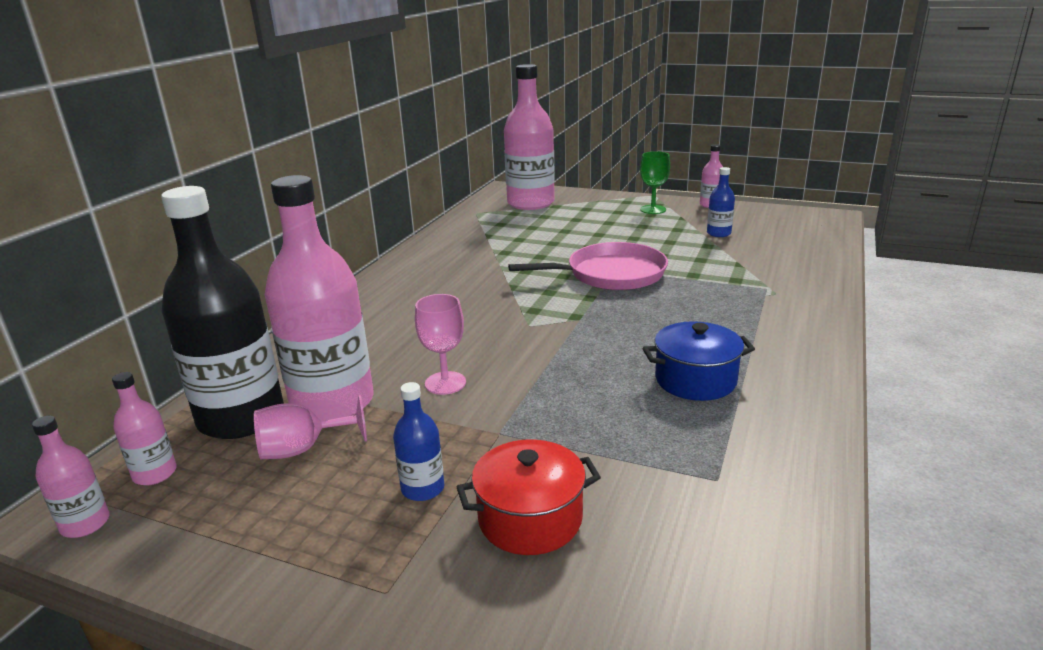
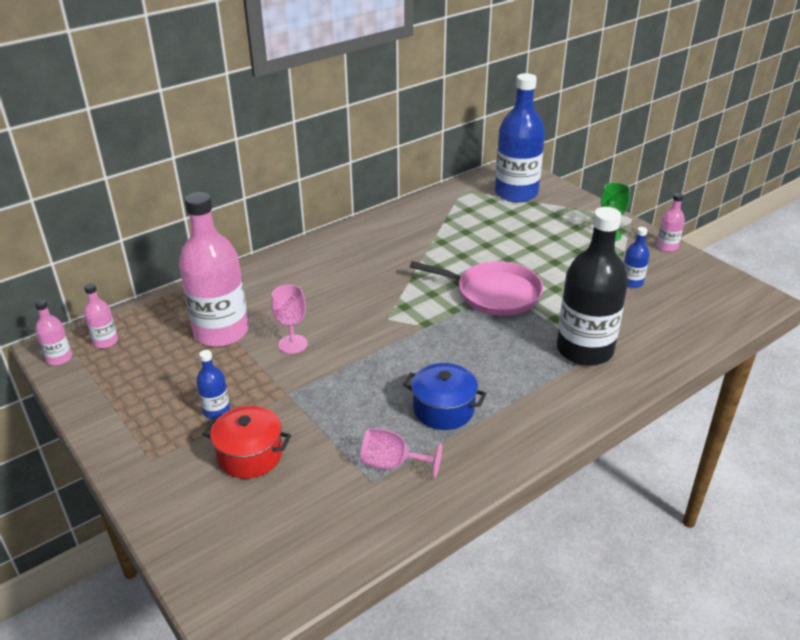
camera: 30 degrees right, 10 degrees up
(241, 417) = (169, 322): black bottle -> black bottle (584, 350)
(302, 449) = (181, 357): pink goblet -> pink goblet (392, 464)
(530, 203) = (516, 193): pink bottle -> blue bottle

